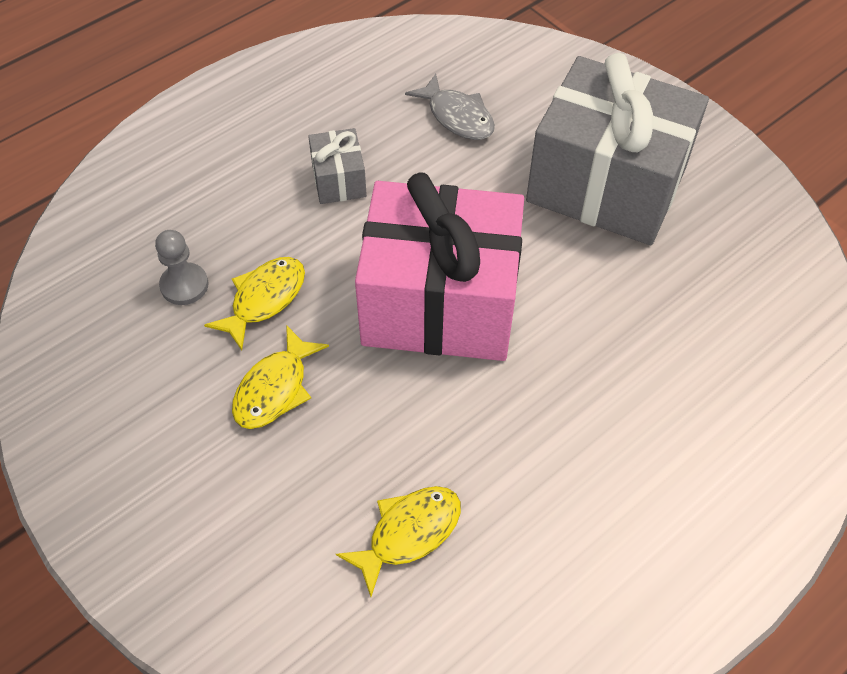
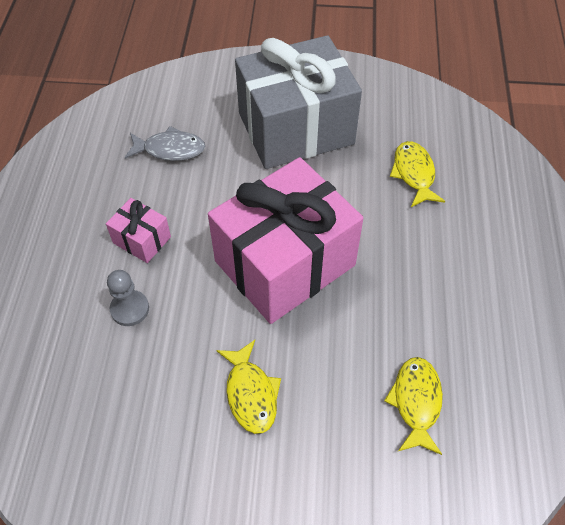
camera: 45 degrees left, 0 degrees up
(184, 285) = (118, 384): grey pawn -> grey pawn (130, 309)
(264, 299) = (181, 348): yellow fish -> yellow fish (414, 174)
(339, 180) = (142, 240): grey gift -> pink gift

